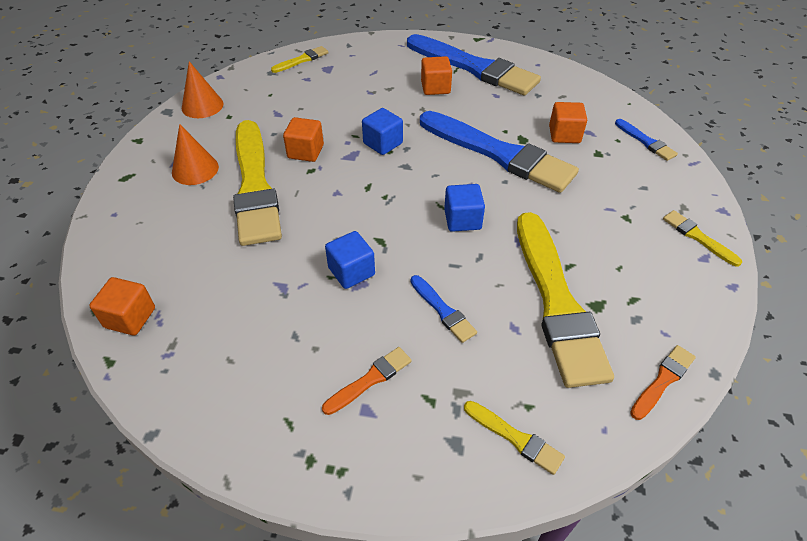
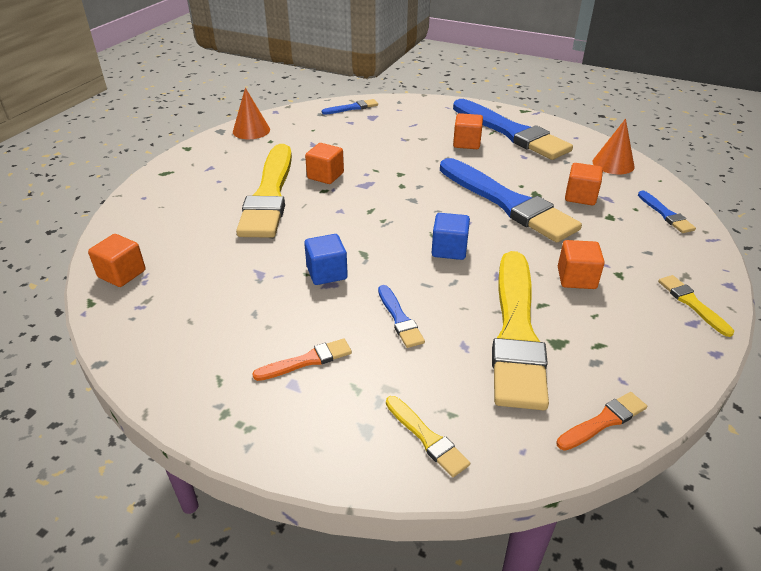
camera: 15 degrees right, 10 degrees down
(195, 169) = (224, 175): orange cone -> orange cone (613, 164)
(302, 60) = (352, 108): yellow brush -> blue brush
(383, 143) = (398, 179): blue cube -> none
(590, 229) = (576, 278): none -> orange cube

